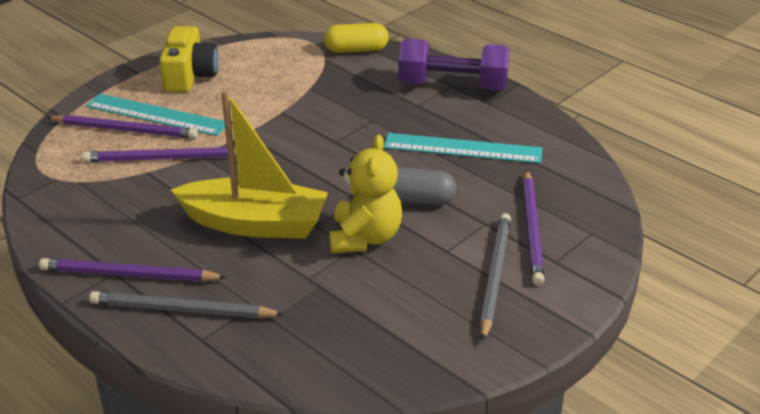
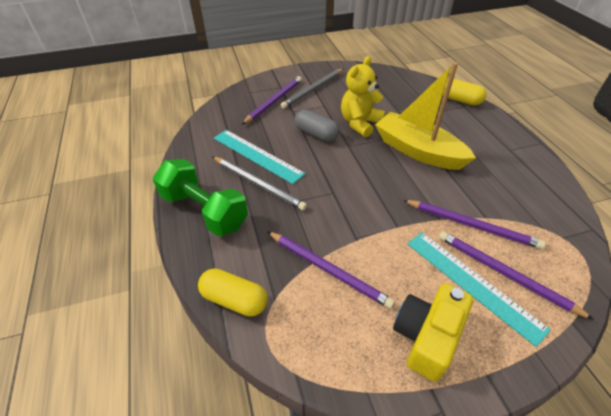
camera: 150 degrees left, 10 degrees up
(129, 275) = (501, 145): purple pencil -> purple pencil (328, 270)
(182, 310) = (472, 120): grey pencil -> grey pencil (258, 184)
(214, 351) = (459, 100): none -> yellow capsule
(453, 86) = (204, 211): purple dumbbell -> green dumbbell

